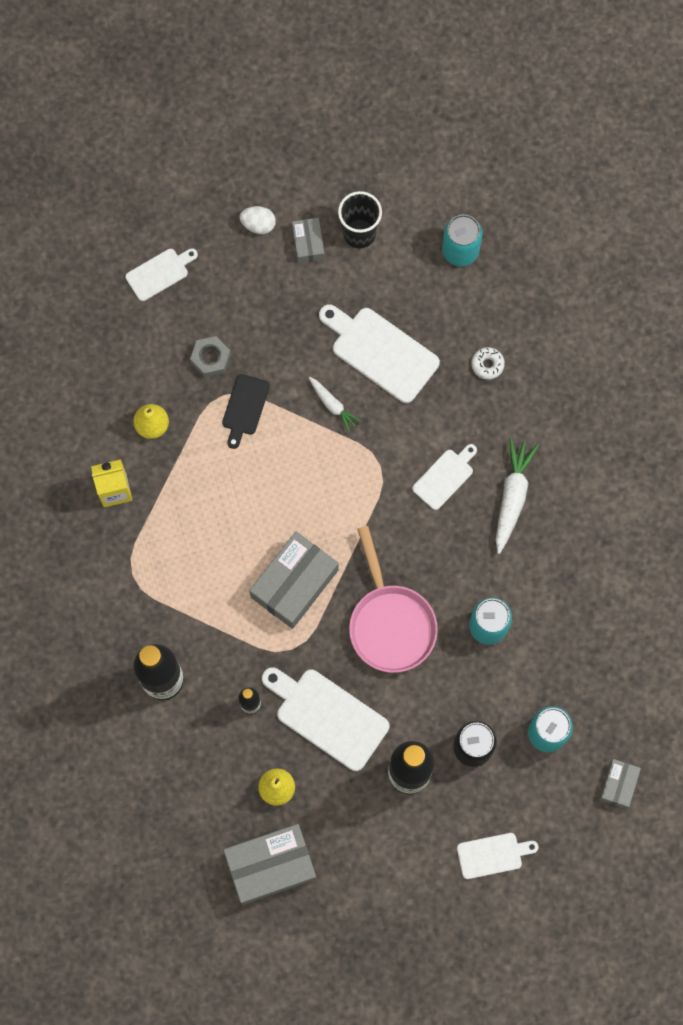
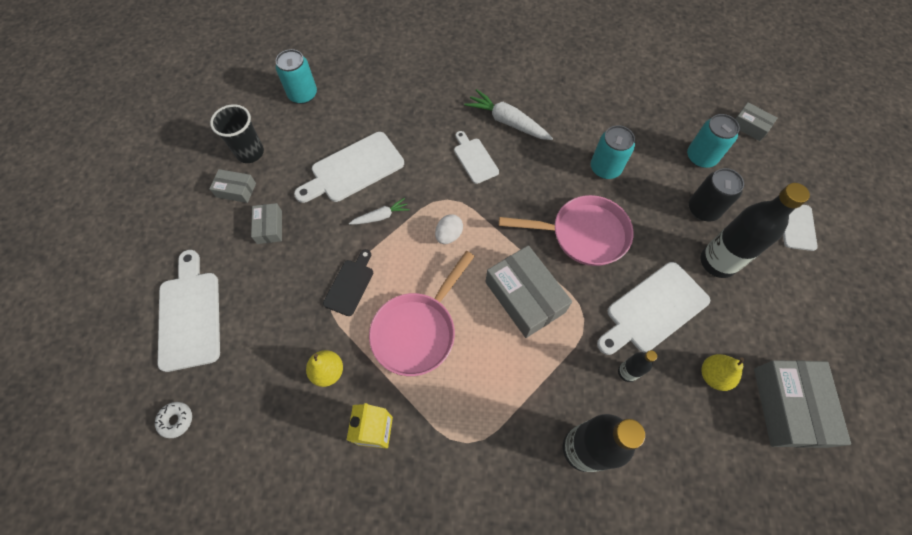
camera: 70 degrees left, 10 degrees down
(159, 273) = (190, 315): white cutting board -> white cutting board, size x1.72
(210, 358) = (292, 298): grey nut -> none
(221, 491) = (417, 330): none -> pink pan
(245, 408) = (350, 285): black cutting board -> black cutting board turned 105 degrees counterclockwise
(258, 225) = (197, 221): white egg -> white egg (449, 235)
(278, 299) = (269, 227): none -> grey box
(487, 365) = (399, 105): white donut -> white donut (176, 420)

